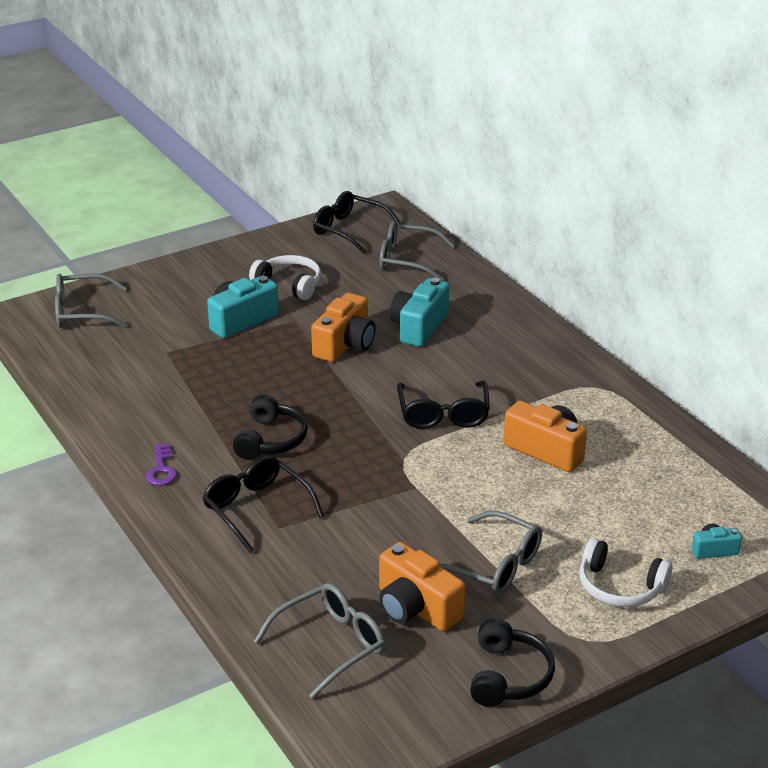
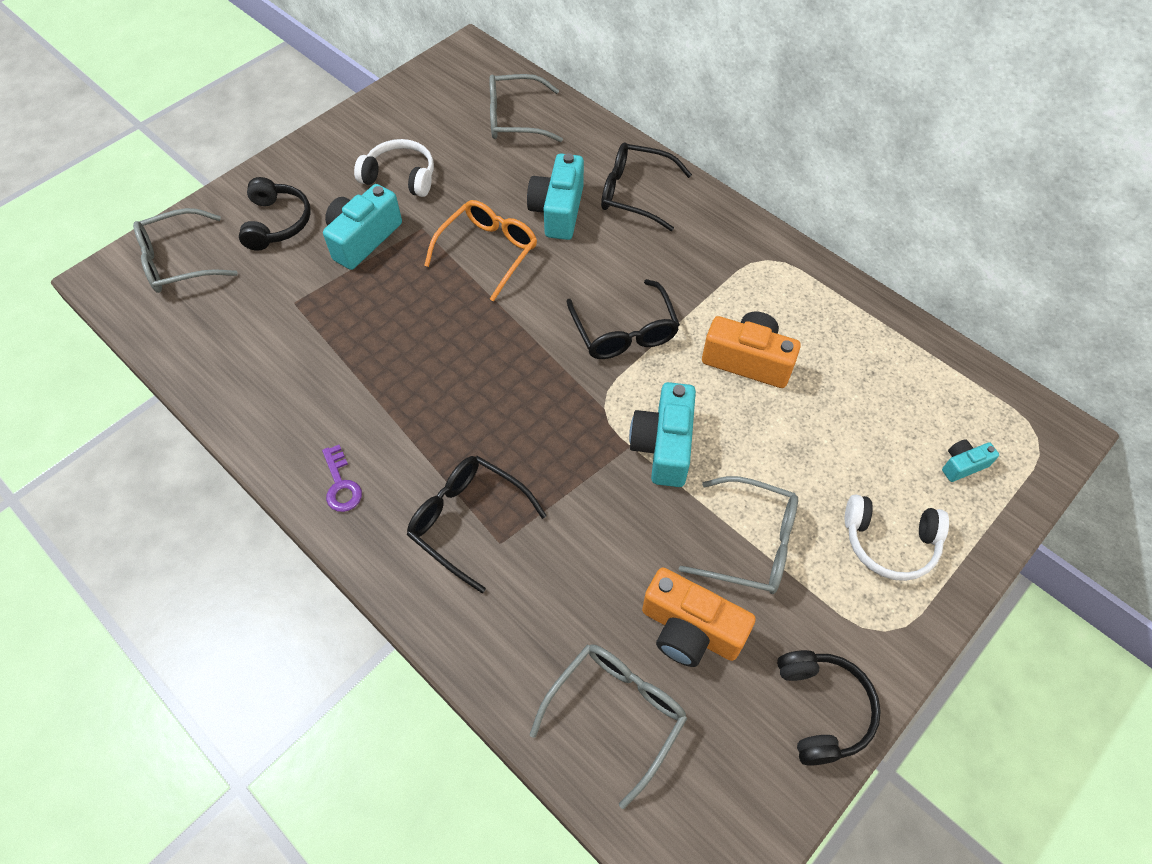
camera: 15 degrees left, 25 degrees up
(270, 440) = (451, 411): black headphones -> black headphones (277, 223)
(345, 345) = (488, 252): orange camera -> orange glasses
(349, 230) = (441, 87): black glasses -> black glasses (635, 193)
(445, 492) = (663, 446): none -> turquoise camera

